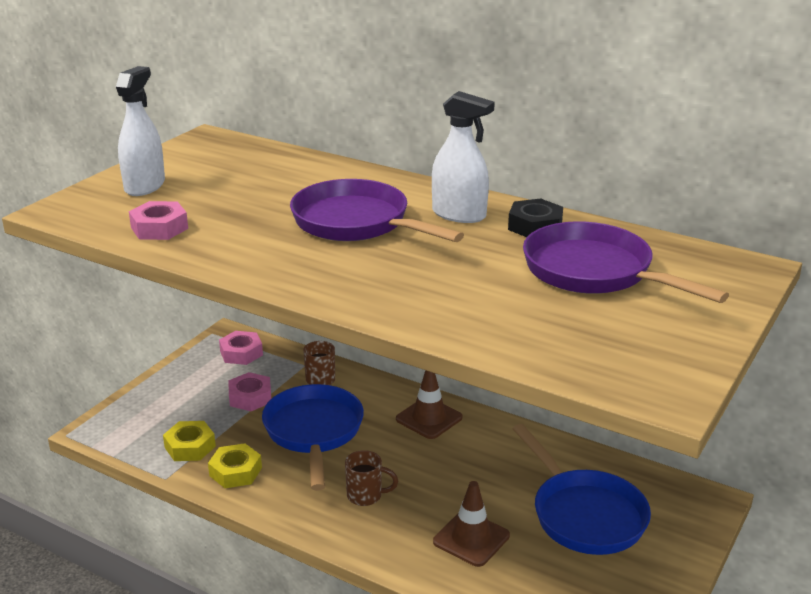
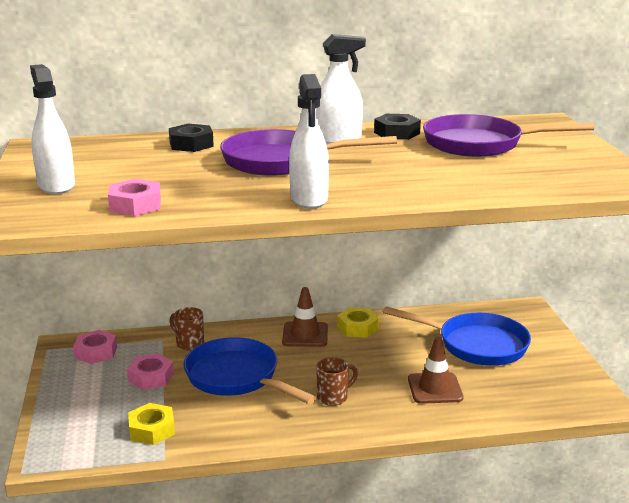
camera: 40 degrees left, 5 degrees down
(235, 472) = (215, 428): yellow nut -> yellow nut (358, 328)
(295, 276) = (309, 199): none -> white spray bottle
(320, 176) = (191, 144): none -> black nut

